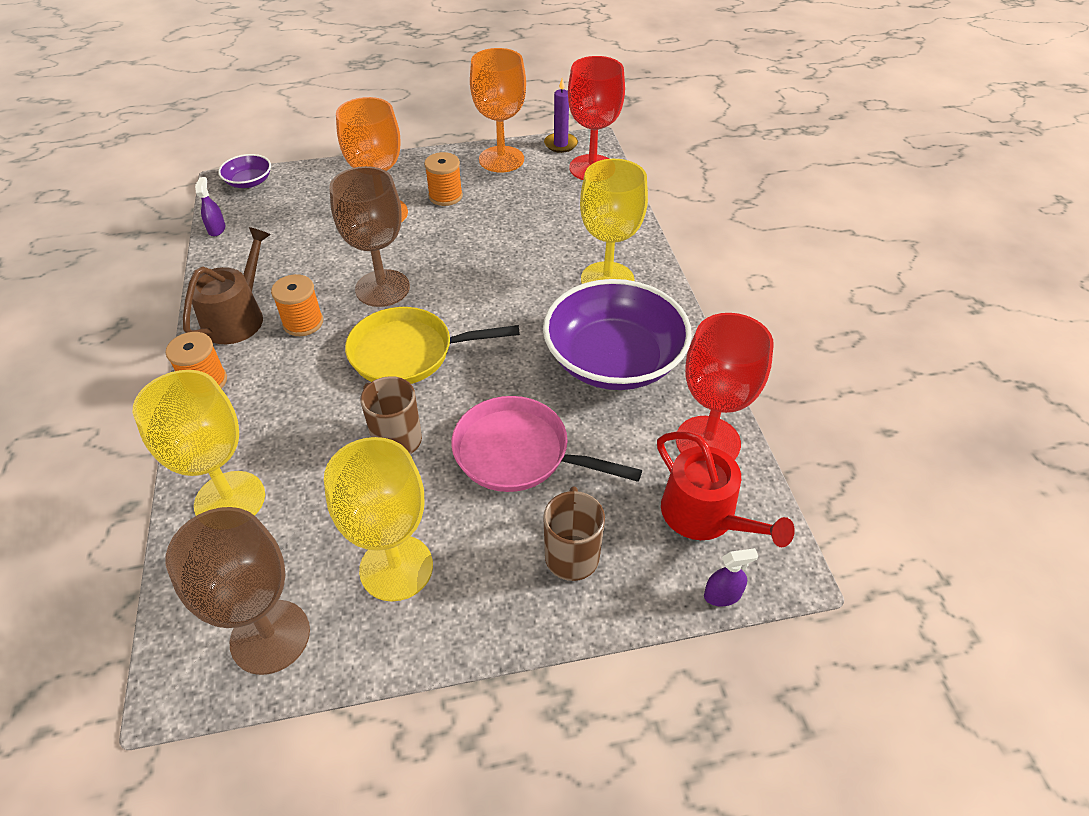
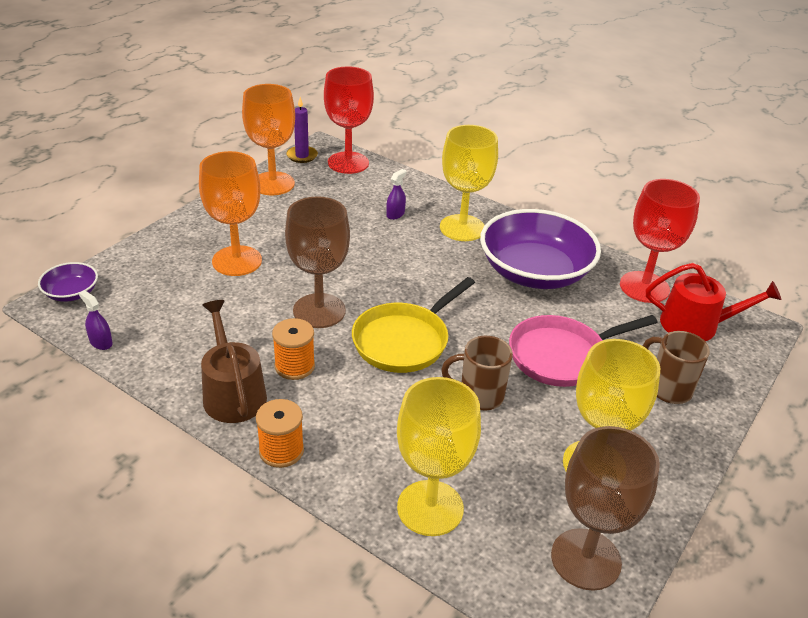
camera: 45 degrees left, 10 degrees down
(445, 196) = (268, 227): orange spool -> none
(722, 595) = (756, 357): purple spray bottle -> purple spray bottle (395, 214)

